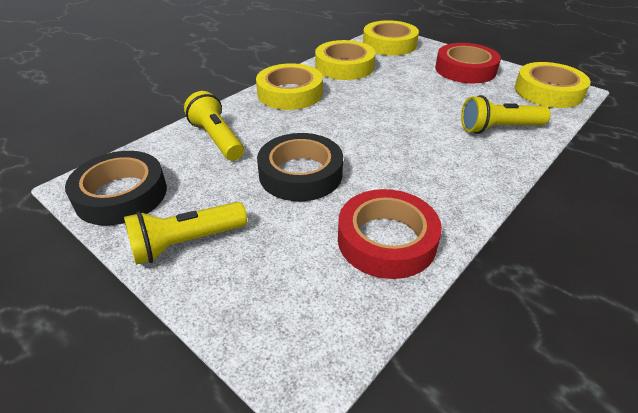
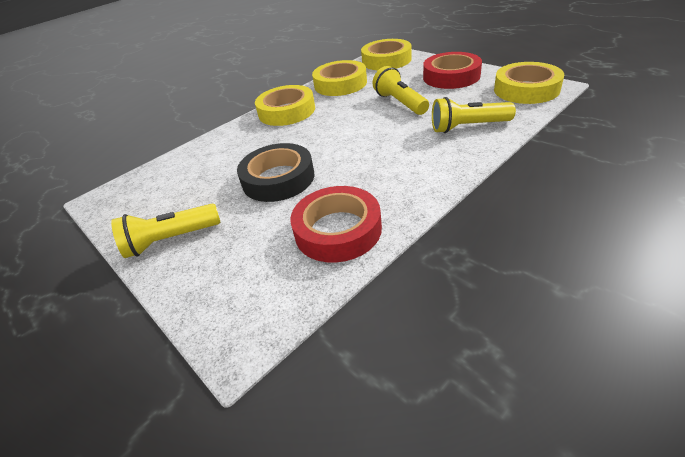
camera: 10 degrees right, 0 degrees up
(121, 194) = (129, 204): black tape -> none
(217, 139) = (216, 154): yellow flashlight -> yellow flashlight (400, 103)

